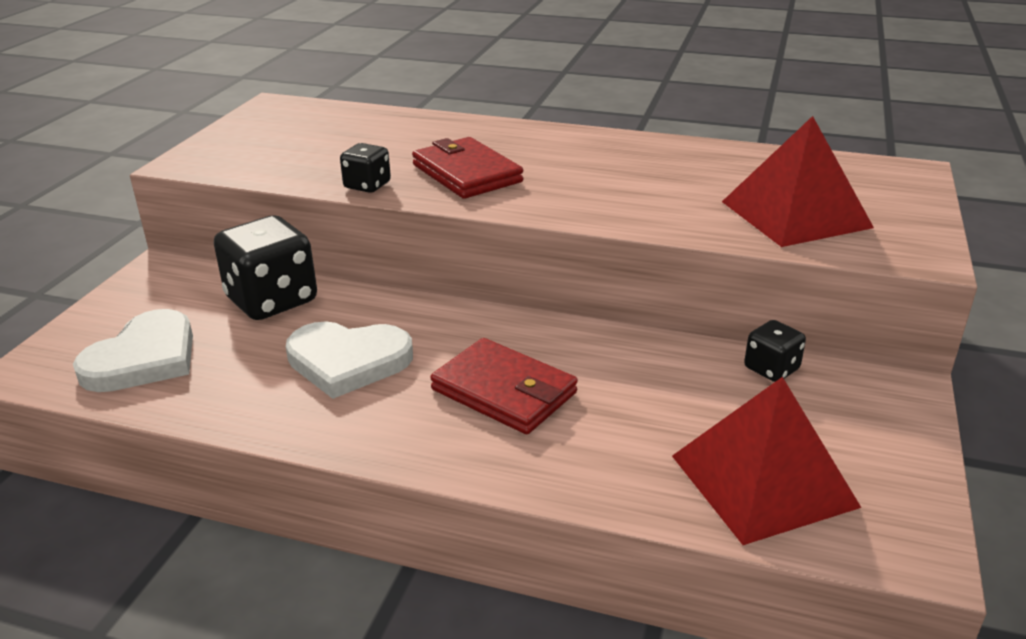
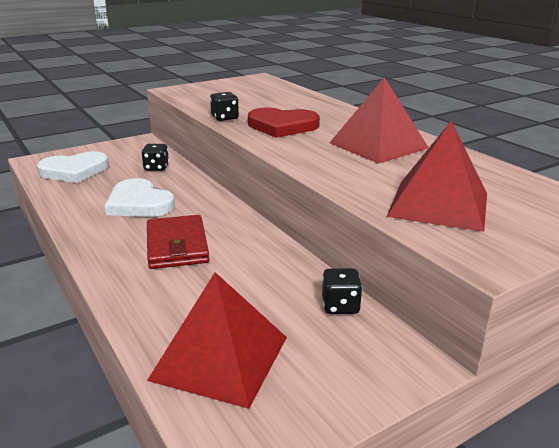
camera: 40 degrees right, 5 degrees down
(272, 300) = (156, 168): black dice -> black dice, size x0.51
(466, 173) = (282, 126): red wallet -> red heart
(619, 163) = (378, 145): none -> red pyramid

